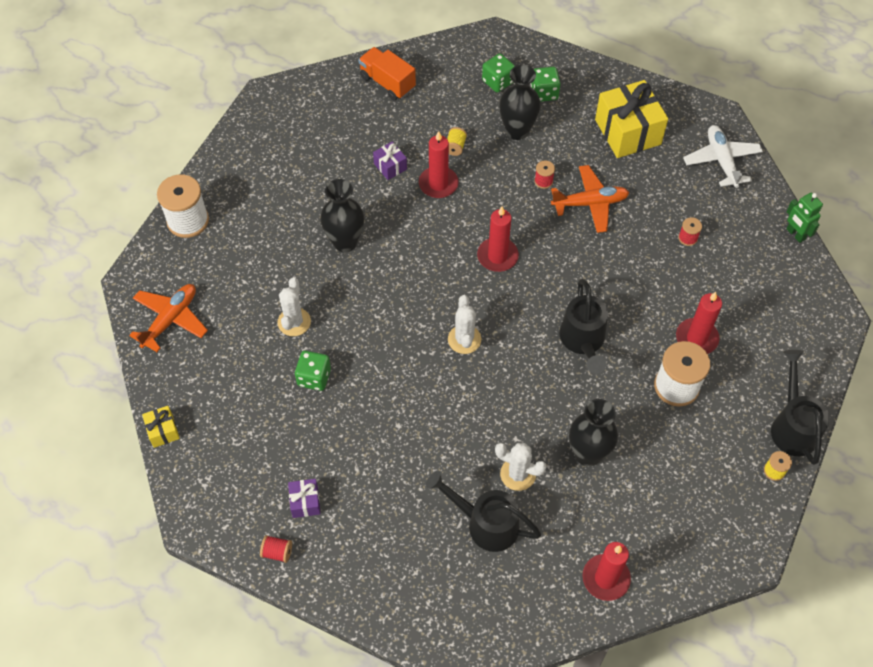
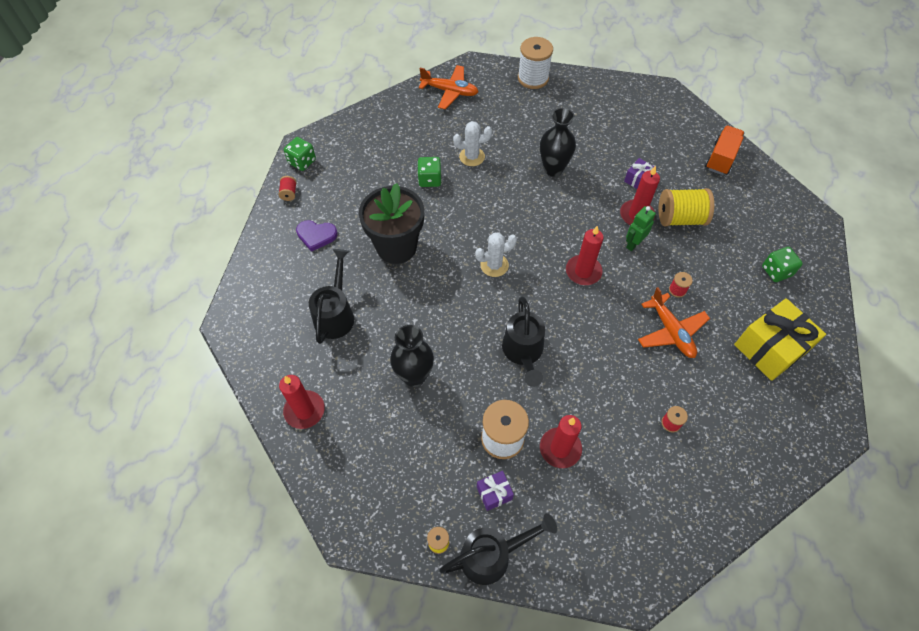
camera: 75 degrees right, 0 degrees up
(163, 431) = (364, 111): yellow gift -> none
(305, 502) = (329, 199): purple gift -> purple gift (494, 493)
(360, 528) = (316, 235): none -> purple heart
(407, 437) = (396, 247): none -> black flower pot
(455, 147) = (680, 218): yellow spool -> yellow spool, size x2.19
(498, 82) = (768, 233): green dice -> green dice (302, 162)
(517, 131) = (721, 259): black vase -> none
(518, 474) = (383, 328): white cactus -> none
(583, 341) = (523, 352): black watering can -> black watering can turned 75 degrees counterclockwise
(721, 161) = (781, 441): white plane -> none
(795, 234) = (724, 531): green robot -> green robot (633, 244)

